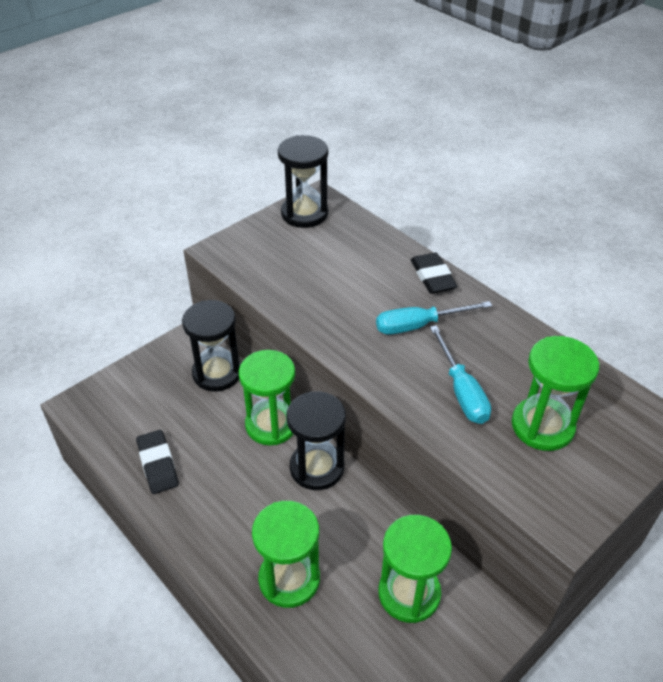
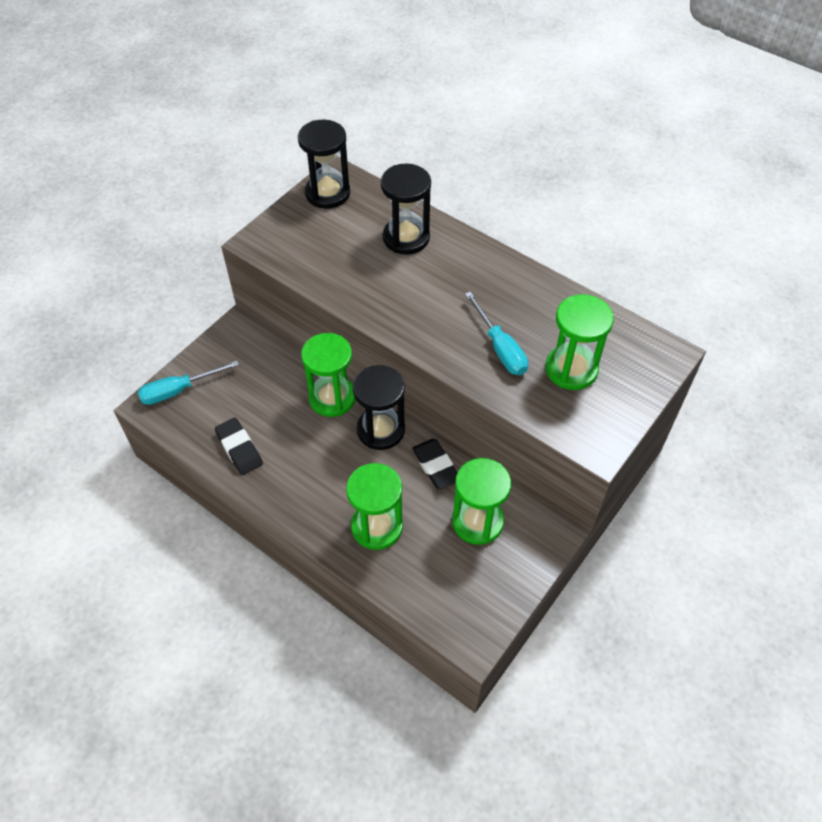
camera: 10 degrees left, 10 degrees up
(217, 373) = (271, 357): black hourglass -> black hourglass (406, 238)
(419, 325) = (454, 292): turquoise screwdriver -> turquoise screwdriver (178, 390)
(432, 277) = (458, 243): black eraser -> black eraser (436, 466)

